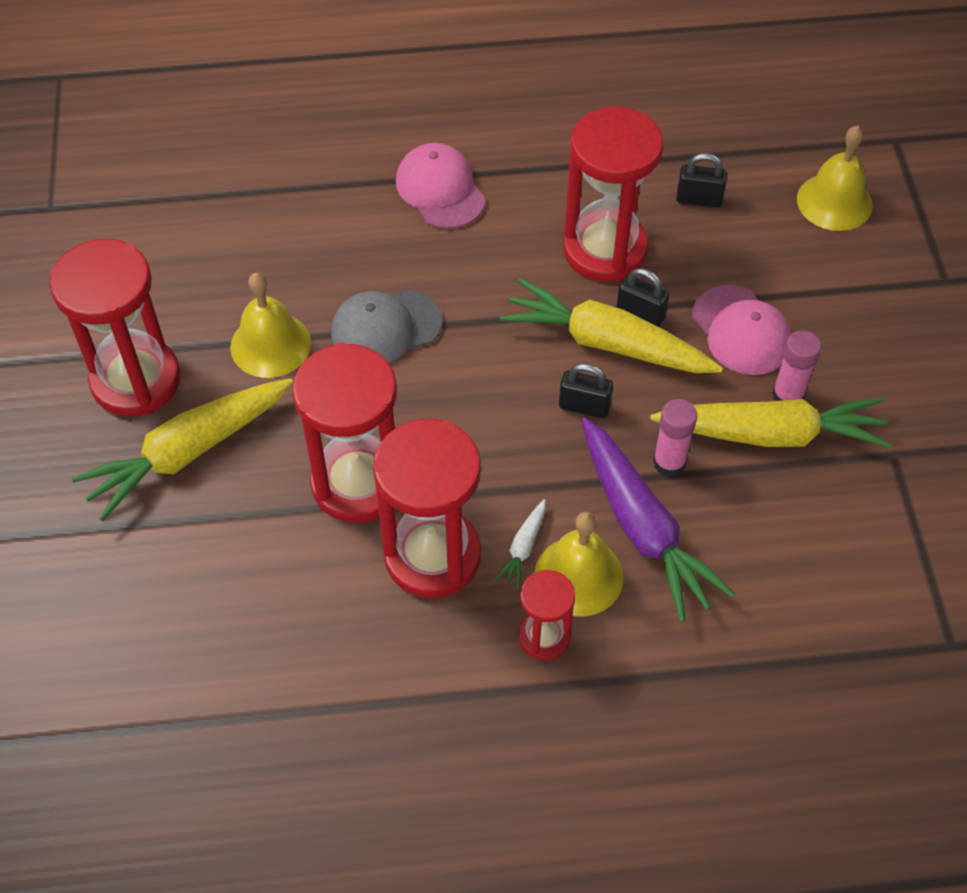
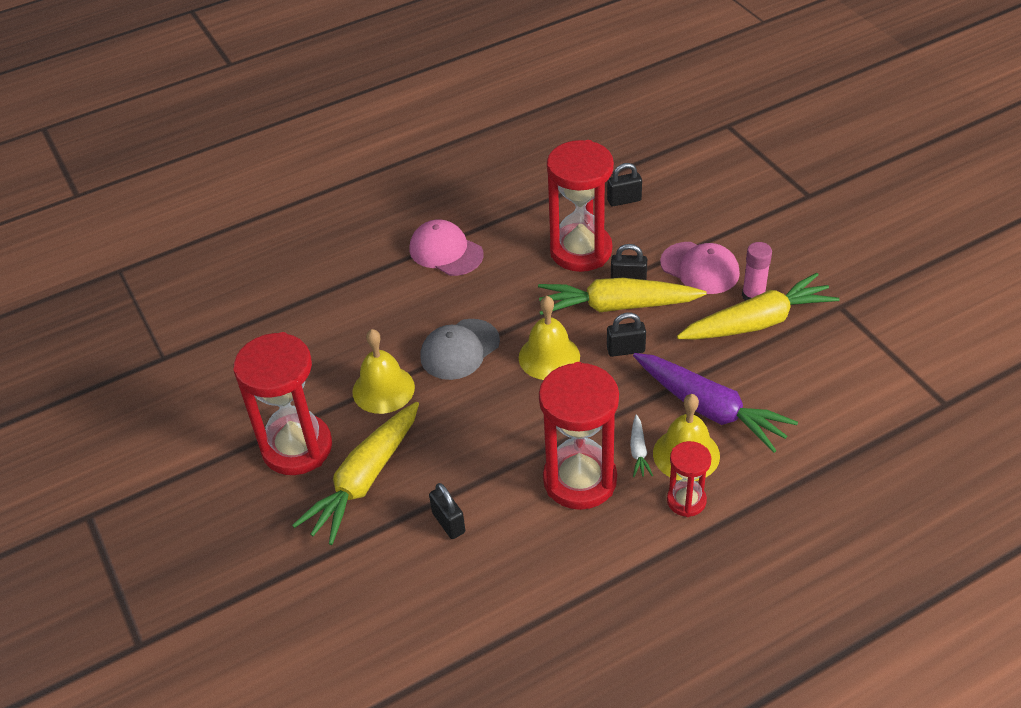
camera: 20 degrees left, 10 degrees down
(252, 546) = (448, 523): none -> black padlock
(358, 483) = (499, 454): red hourglass -> none
(669, 462) = (702, 363): pink glue stick -> none
(834, 202) = (711, 173): yellow bell -> yellow bell (549, 357)

